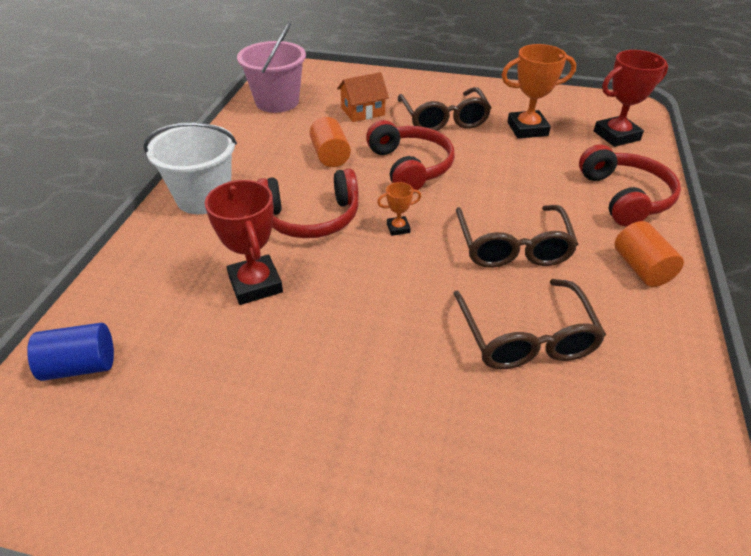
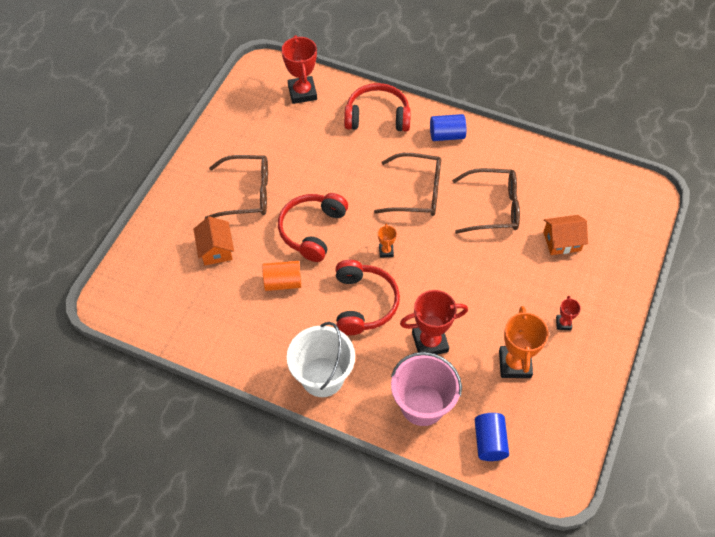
camera: 80 degrees left, 15 degrees up
(277, 102) = (176, 316): pink bucket -> pink bucket (422, 405)
(304, 461) = (563, 323): none -> red trophy
(410, 167) = (312, 230): red headphones -> red headphones turned 60 degrees counterclockwise
(493, 449) = (562, 241): none -> orange house
(527, 129) = (278, 142): orange trophy -> orange trophy (515, 364)
(641, 268) = (446, 135): orange cylinder -> blue cylinder

